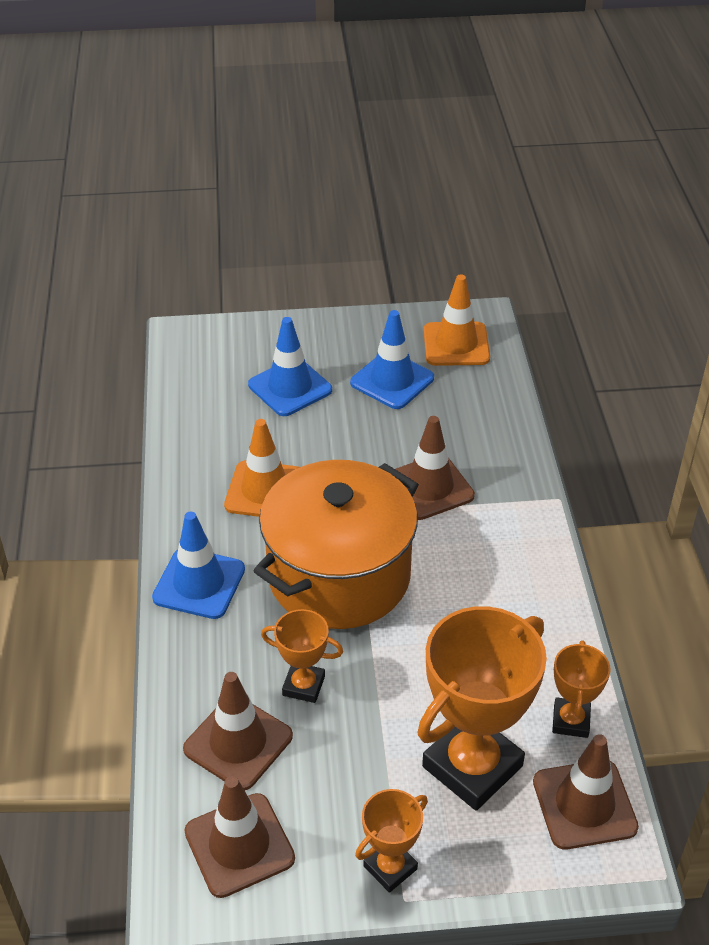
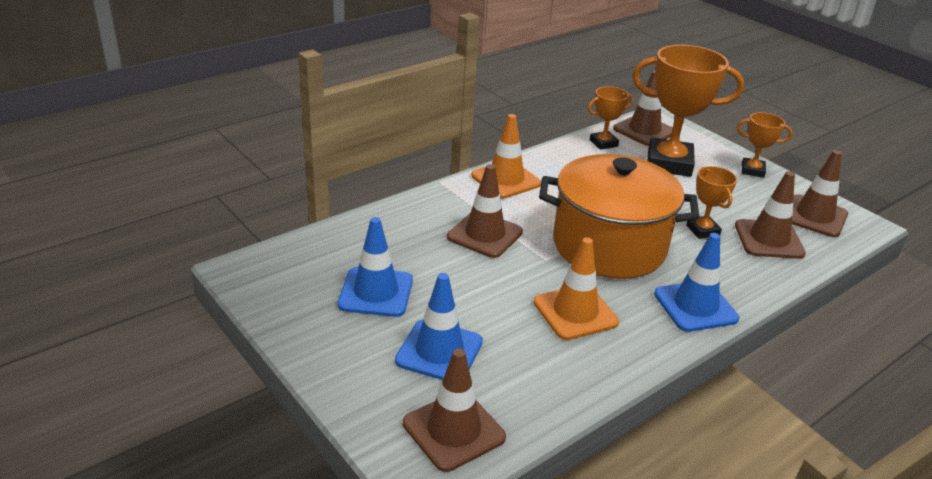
camera: 125 degrees left, 10 degrees down
(207, 362) = (453, 430): none -> brown traffic cone
(456, 344) = (293, 272): orange traffic cone -> orange traffic cone (506, 180)

